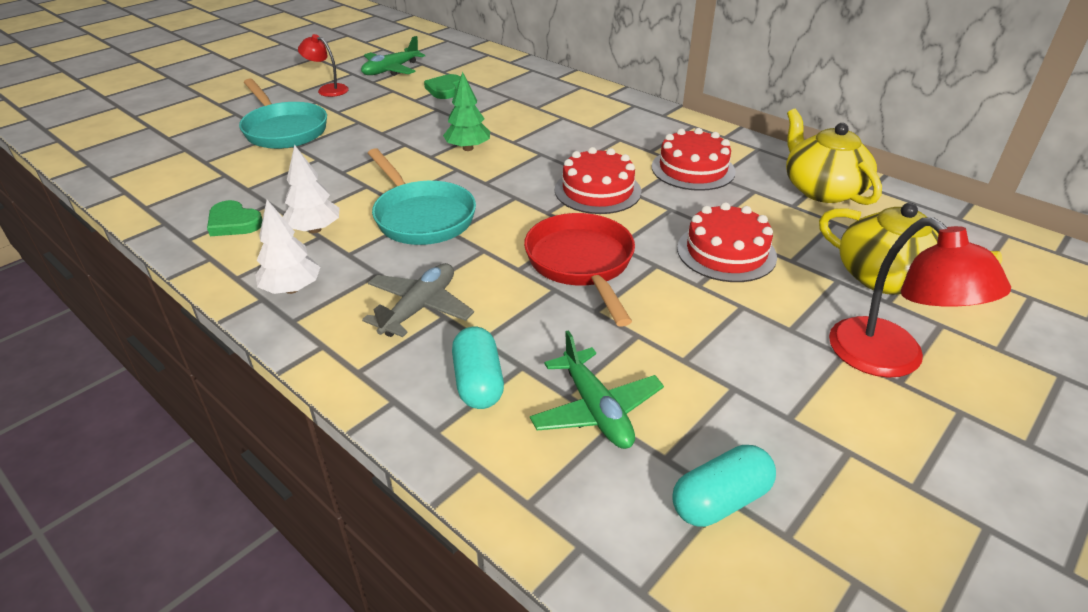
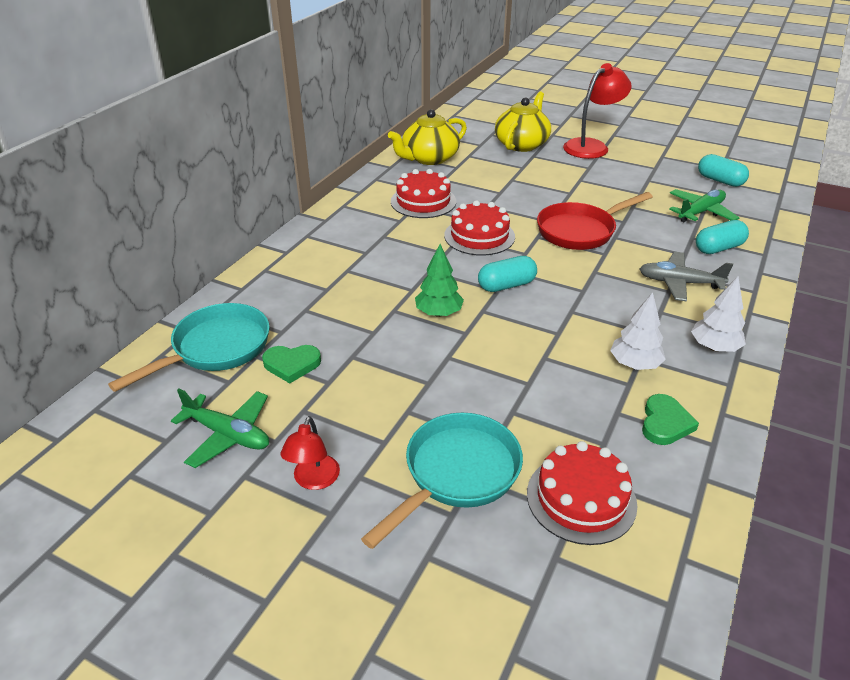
camera: 105 degrees left, 0 degrees up
(421, 217) = (573, 310): turquoise pan -> turquoise pan (215, 349)
(490, 188) = (506, 285): none -> turquoise capsule
(726, 252) = (529, 186): red cake -> red cake (581, 498)

